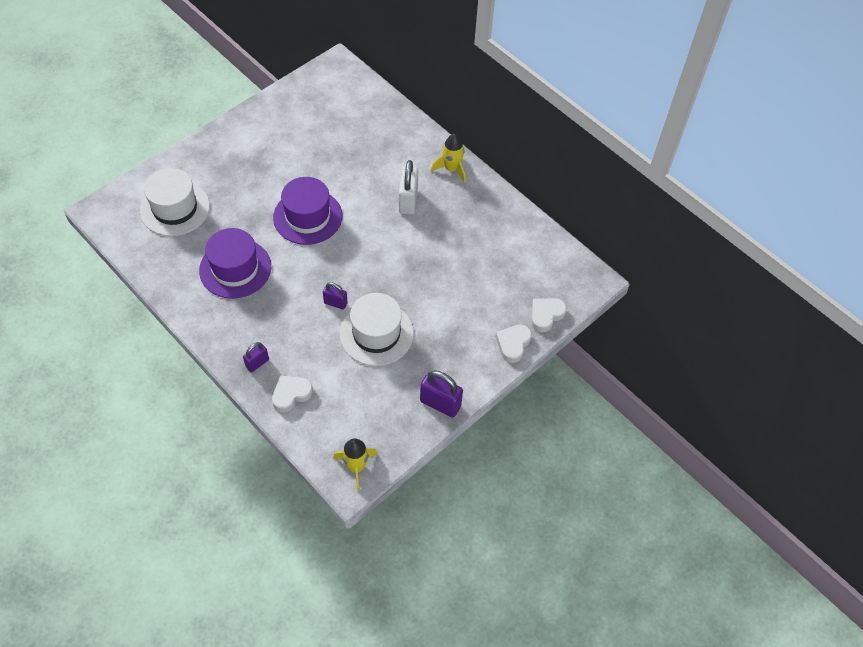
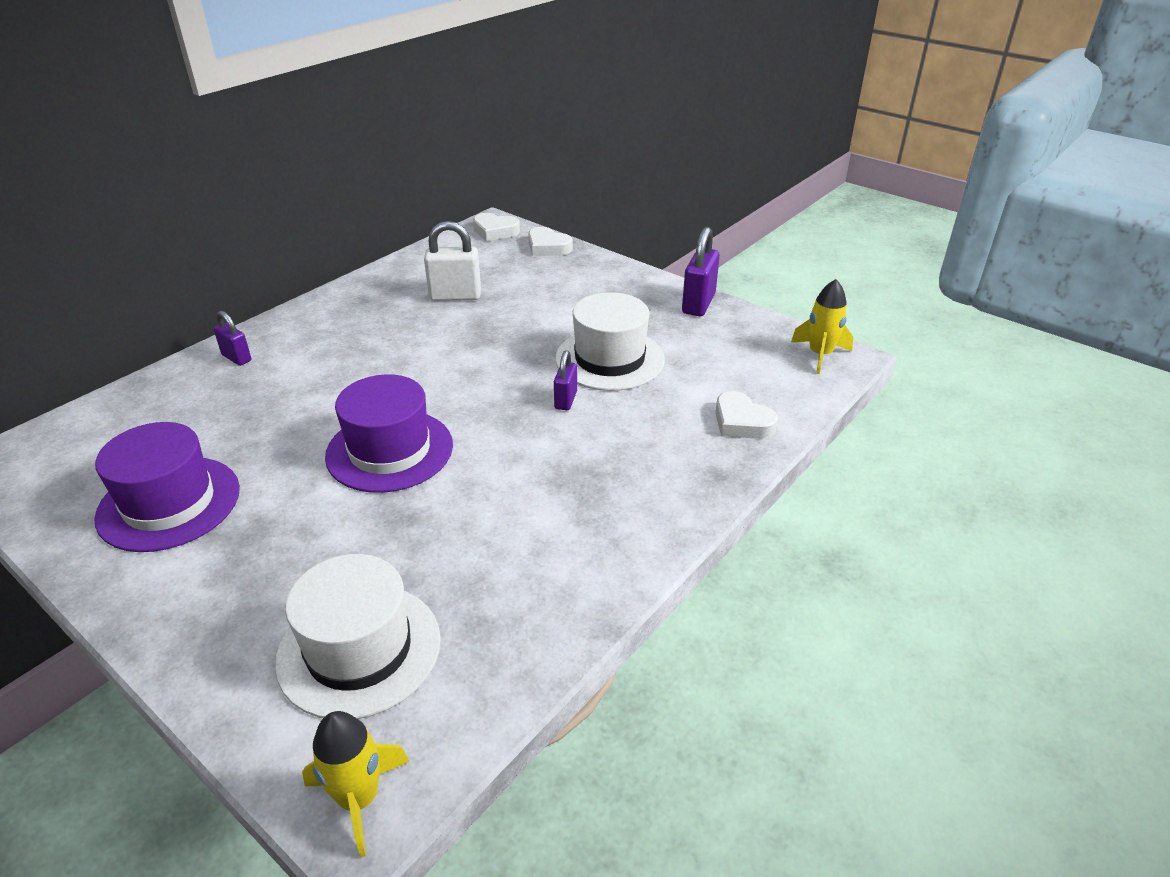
camera: 95 degrees left, 20 degrees down
(235, 268) = (514, 523): purple hat -> purple hat (169, 503)
(257, 363) = (702, 464): purple padlock -> purple padlock (236, 358)
(408, 201) = (361, 354): white padlock -> white padlock (455, 296)
(451, 169) = (300, 322): yellow rocket -> yellow rocket (359, 798)
(513, 344) = (595, 264): white heart -> white heart (495, 231)

